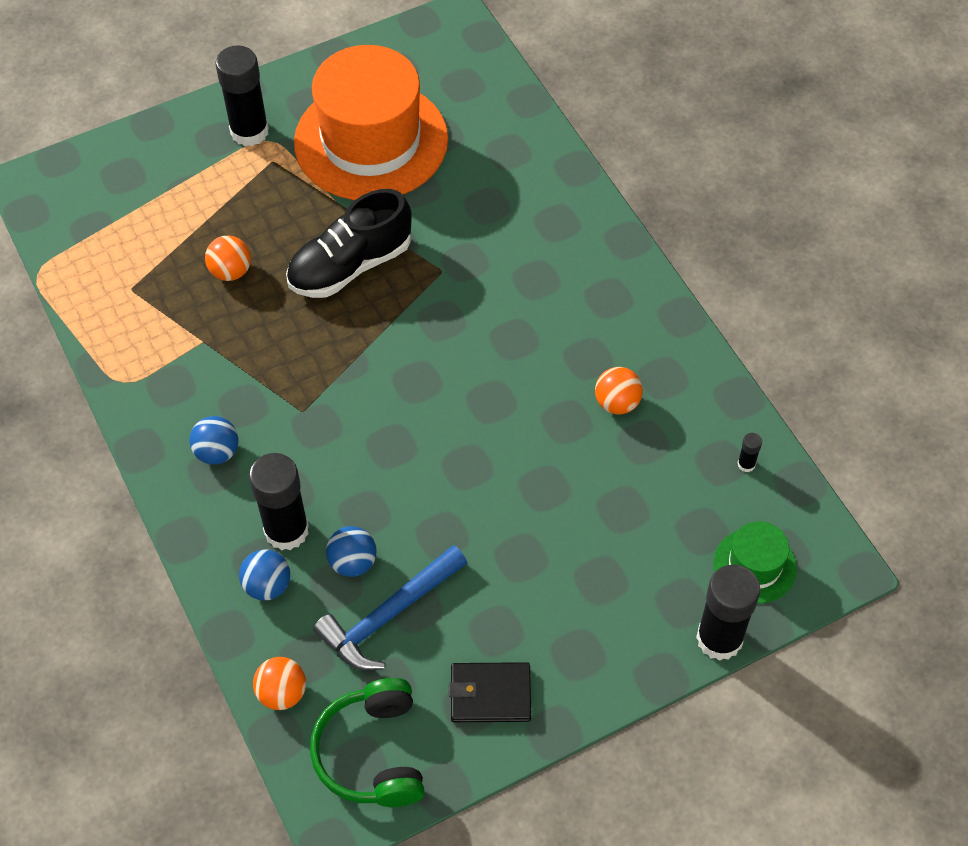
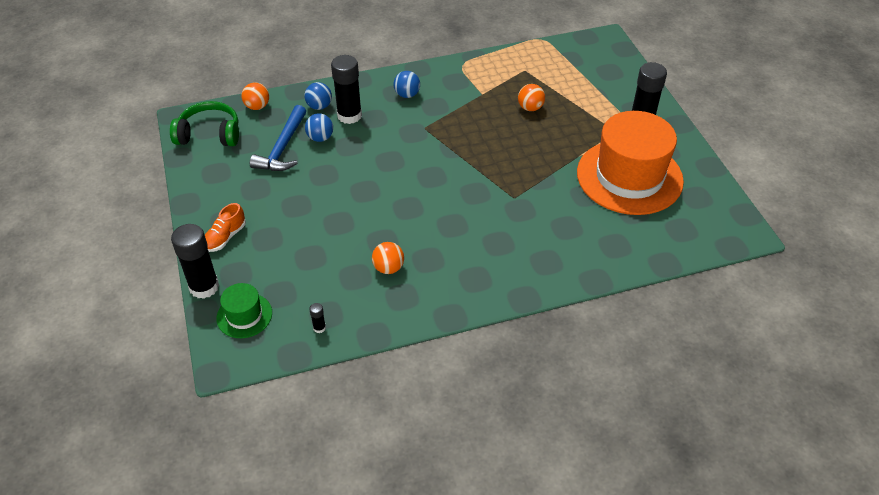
camera: 100 degrees right, 10 degrees down
(350, 266) = (525, 157): black shoe -> none
(388, 616) = (282, 148): blue hammer -> blue hammer turned 135 degrees counterclockwise
(490, 694) = (219, 181): black wallet -> none
(614, 642) = (225, 237): none -> orange shoe

